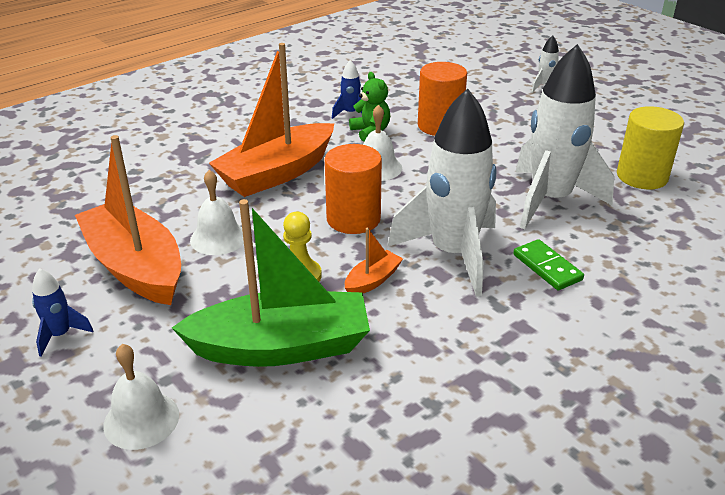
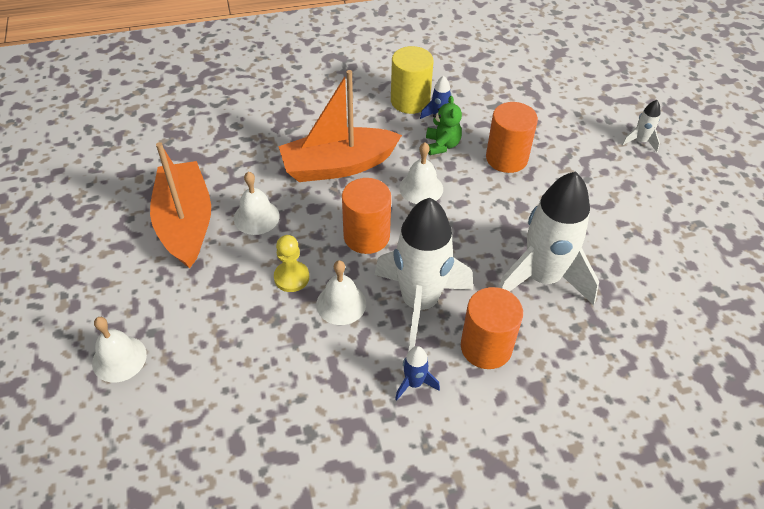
camera: 25 degrees right, 15 degrees up
(60, 335) = (108, 265): blue rocket -> blue rocket (414, 383)
(281, 347) = (239, 337): green boat -> none
(372, 280) = (341, 304): orange boat -> white bell
(547, 267) = (486, 347): green domino -> orange cylinder
(642, 176) = (648, 283): yellow cylinder -> yellow cylinder (410, 101)

